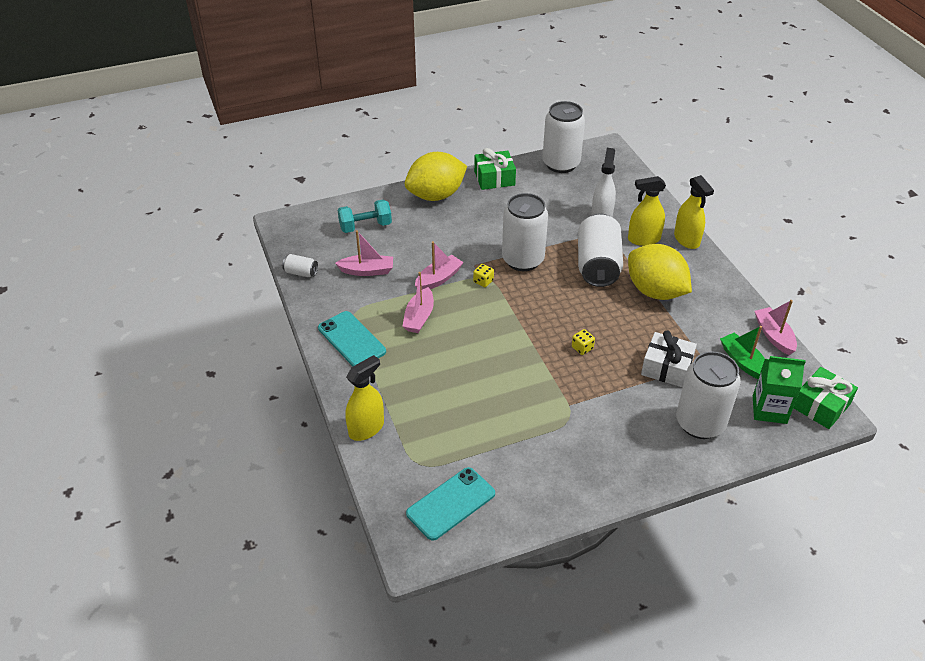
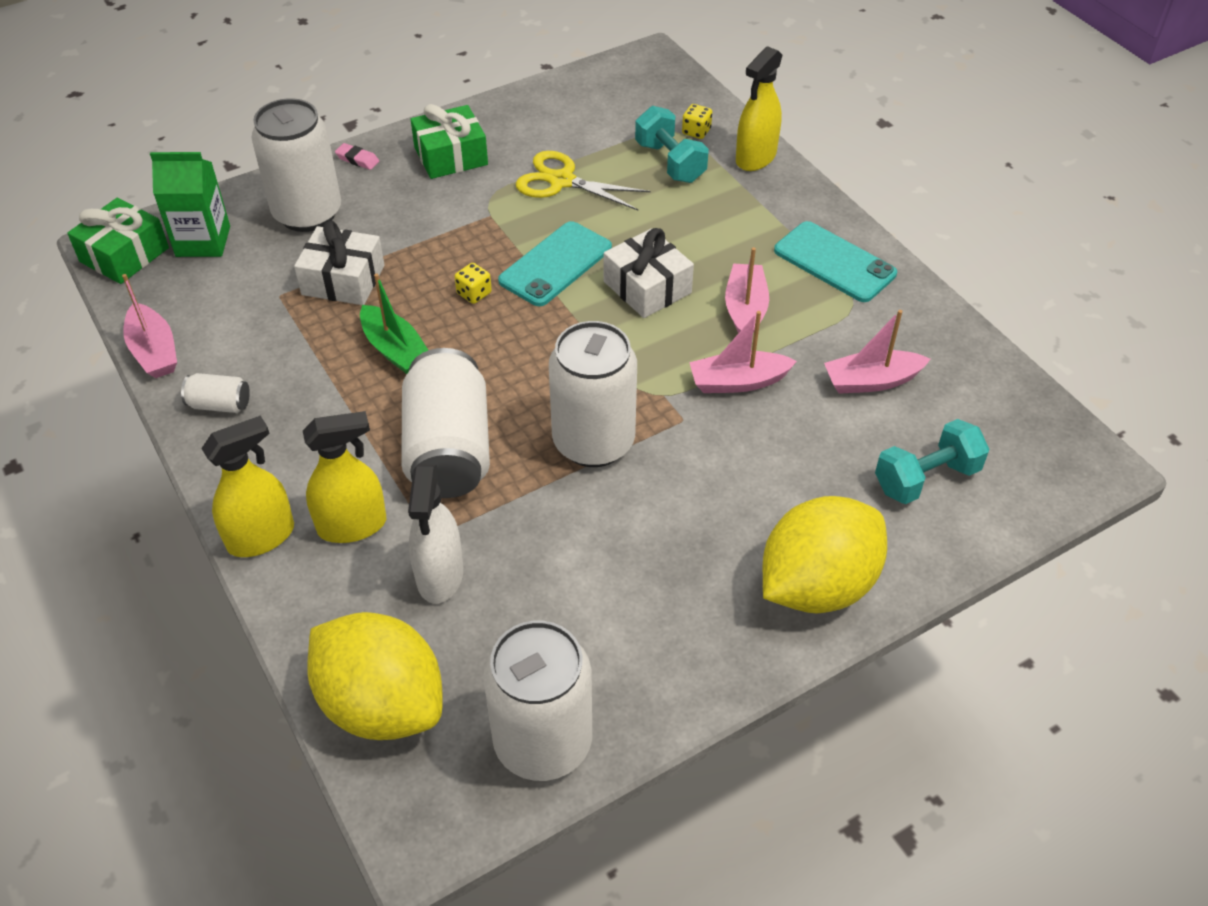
camera: 170 degrees right, 5 degrees up
(301, 272) = (985, 362): white can -> white can (220, 404)
(431, 433) = (670, 162): none -> turquoise dumbbell
(438, 279) = (738, 382): pink boat -> pink boat turned 45 degrees clockwise
(451, 503) = (623, 100): turquoise phone -> turquoise phone (555, 264)
(473, 338) = (647, 287): none -> white gift
(483, 281) = (657, 387): yellow dice -> yellow dice (696, 131)
(494, 178) = (699, 662): green gift -> green gift (451, 156)
(515, 427) = (561, 181): none -> yellow scissors
(655, 291) = (344, 408): yellow lemon -> yellow lemon (382, 704)
(670, 469) = (357, 159): none -> pink eraser
(686, 240) = (261, 537): yellow spray bottle -> yellow spray bottle turned 90 degrees clockwise
(743, 362) = (220, 303): green boat -> green boat (395, 350)

